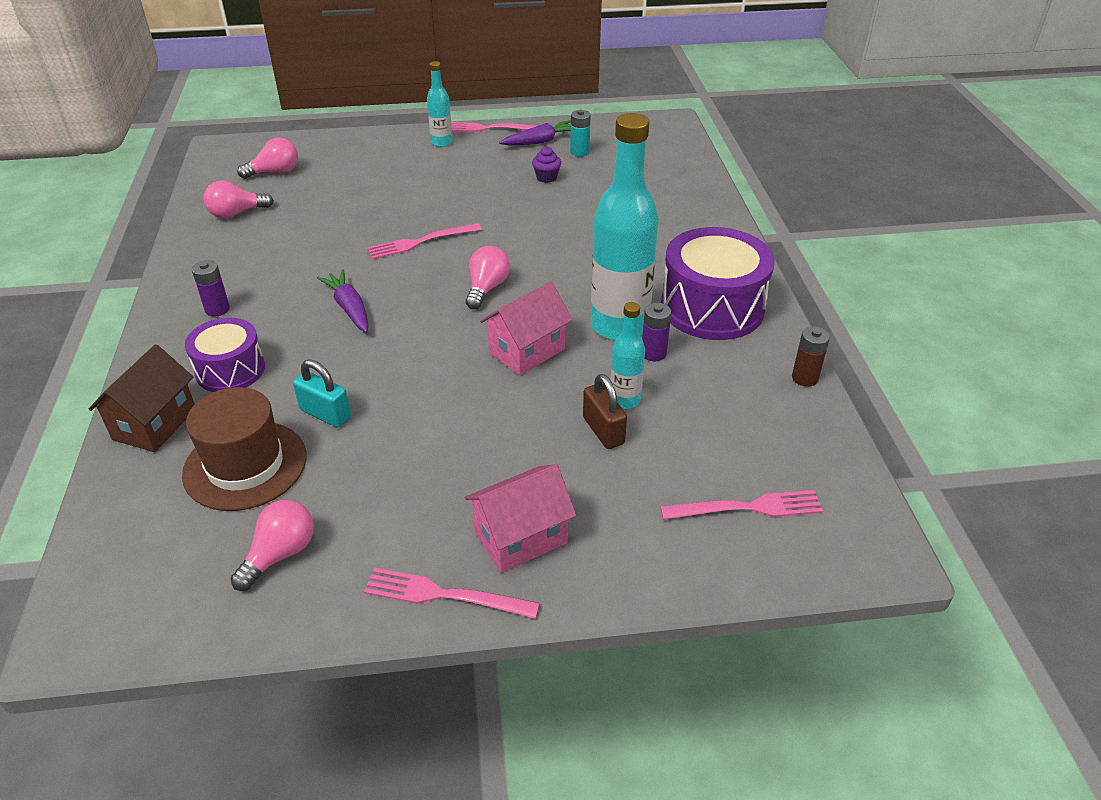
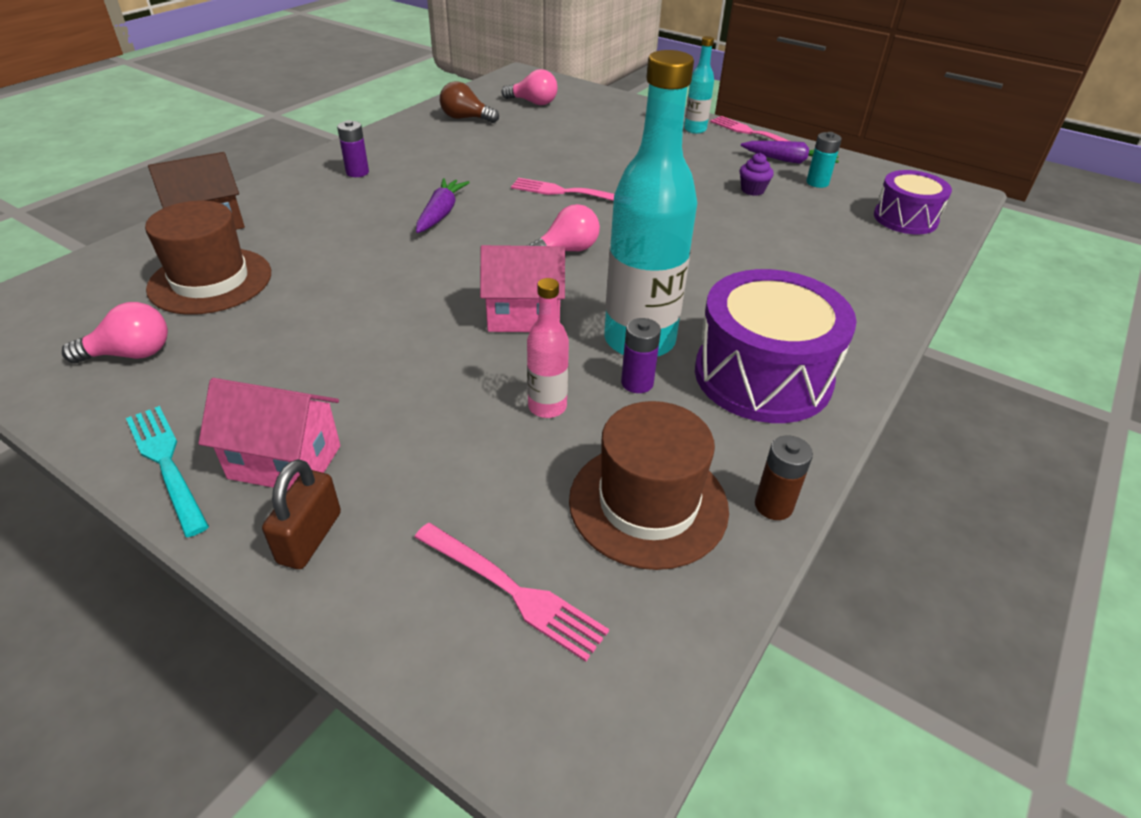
camera: 40 degrees right, 0 degrees up
(230, 370) = (302, 214): purple drum -> purple drum (905, 218)
(236, 213) = (466, 118): pink light bulb -> brown light bulb
(325, 414) = (309, 277): turquoise padlock -> none
(442, 595) = (166, 463): pink fork -> turquoise fork
(603, 431) = (487, 421): brown padlock -> brown padlock (310, 537)
(625, 400) = (547, 407): turquoise bottle -> pink bottle
(749, 418) = (648, 504): none -> brown hat

